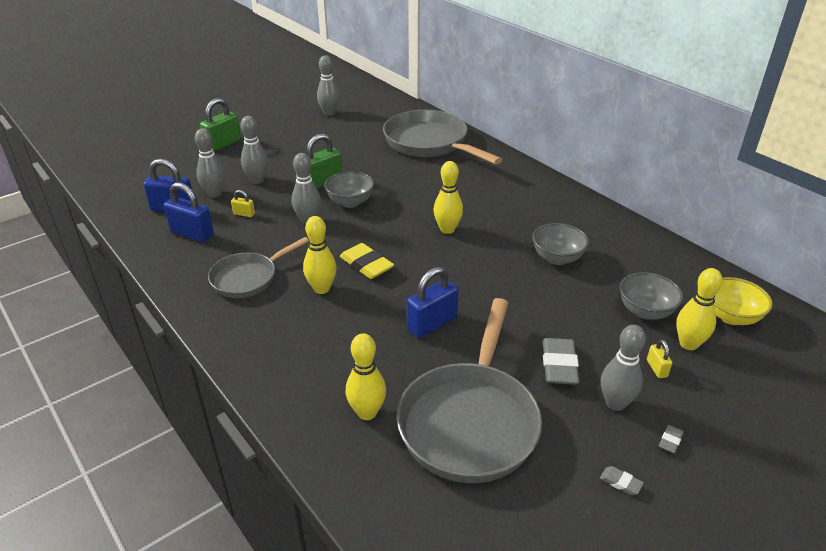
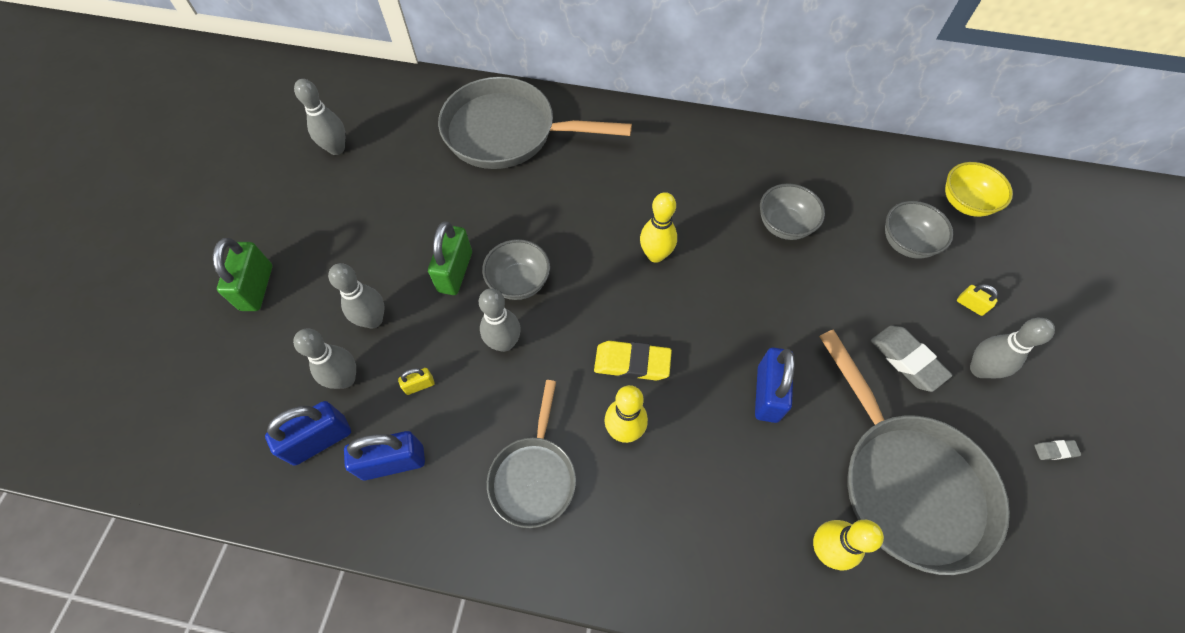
camera: 40 degrees left, 25 degrees up
(670, 441) = (1044, 378): grey eraser -> none
(688, 344) = (965, 259): yellow bowling pin -> none

